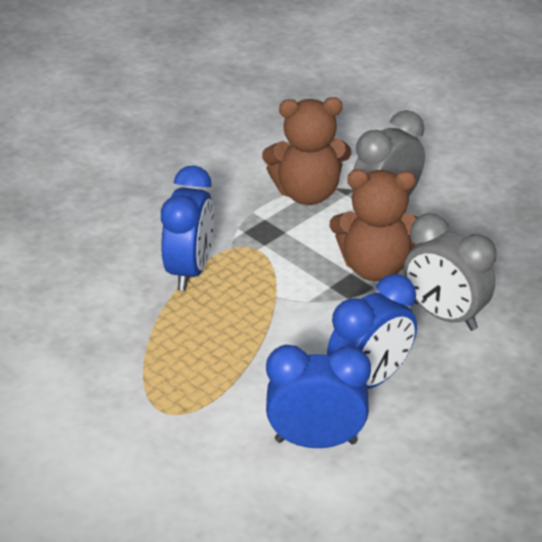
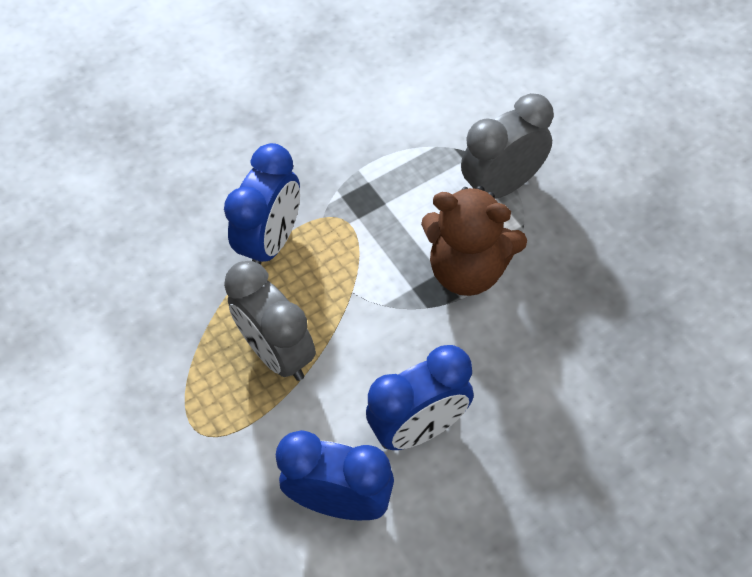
camera: 15 degrees right, 20 degrees up
(307, 193) = (423, 152): brown teddy bear -> none
(444, 316) = (525, 351): grey clock -> grey clock (277, 353)

